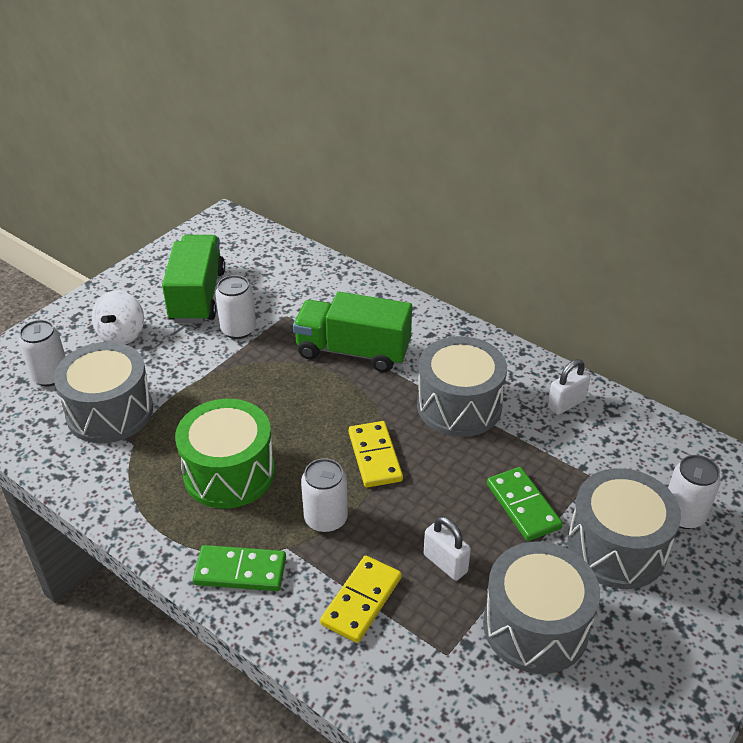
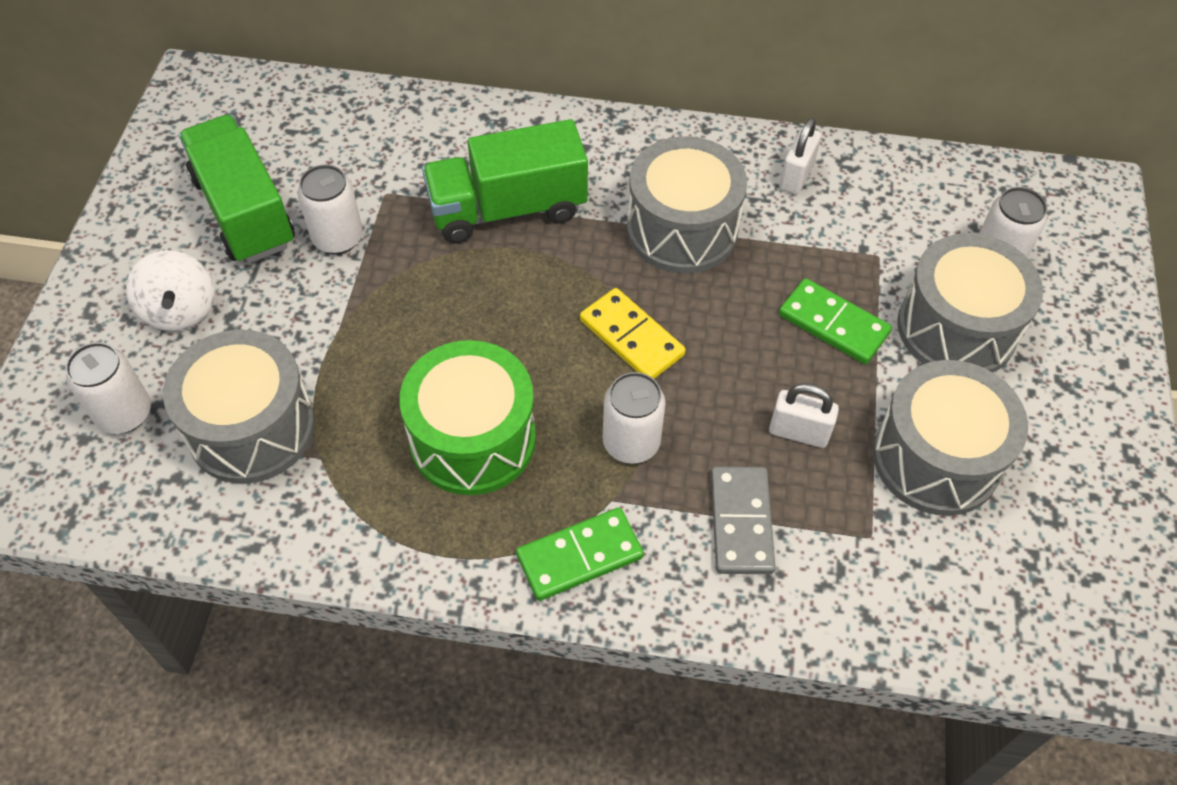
camera: 30 degrees left, 15 degrees up
(361, 601) = (741, 522): yellow domino -> grey domino

